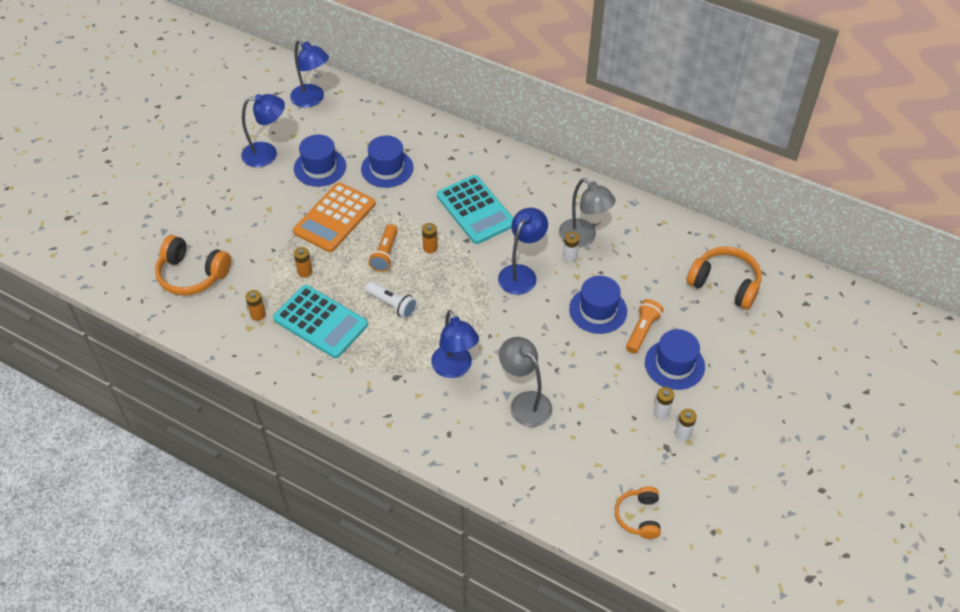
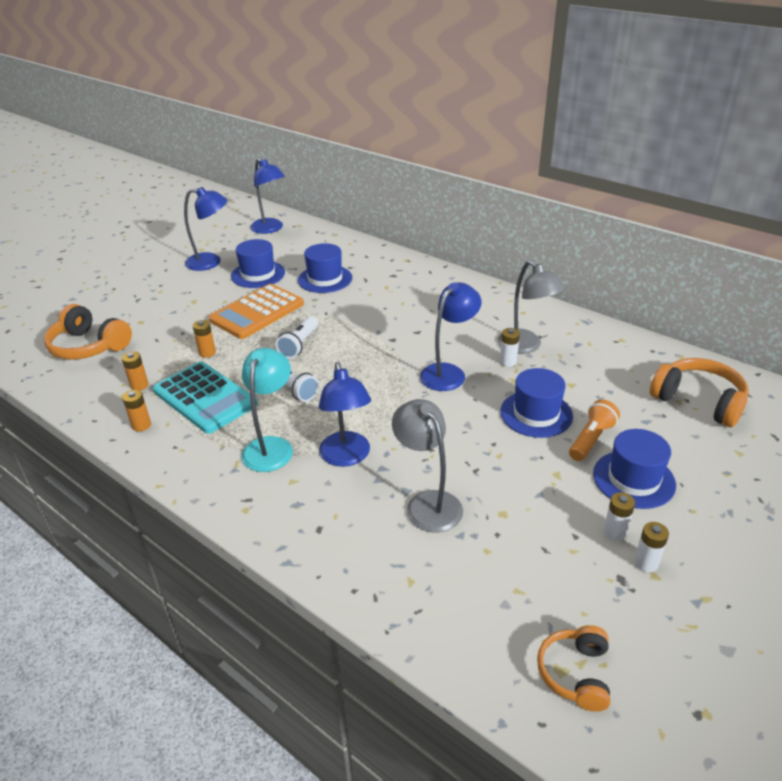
camera: 10 degrees right, 15 degrees down
(385, 254) = (299, 344): orange flashlight -> white flashlight
(392, 365) = (271, 446): none -> turquoise lamp
(430, 248) = (350, 343): orange battery -> orange battery (141, 425)
(475, 210) = (408, 316): turquoise calculator -> none

